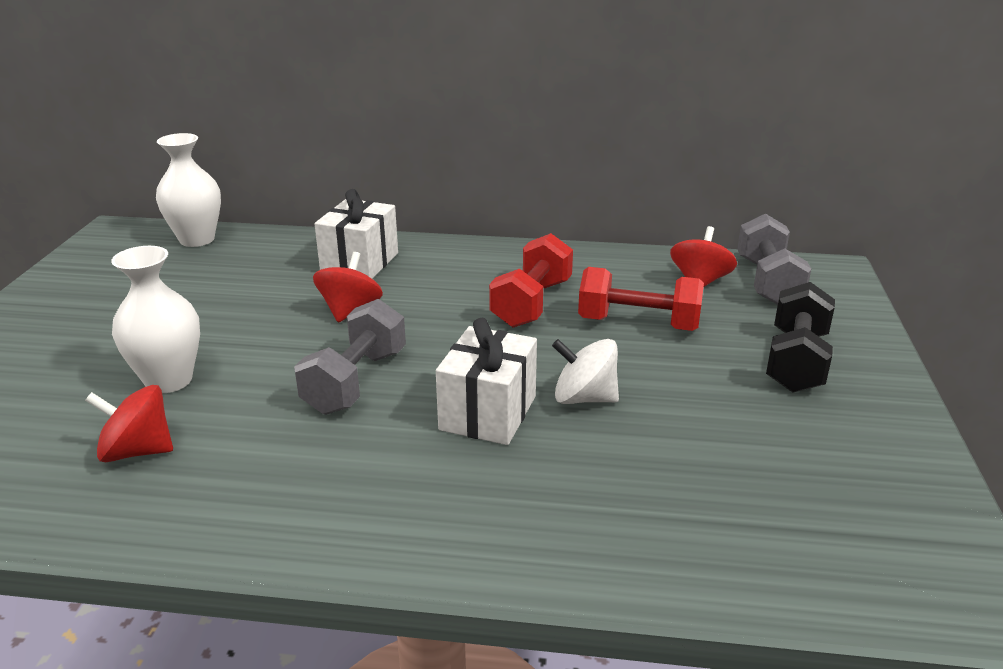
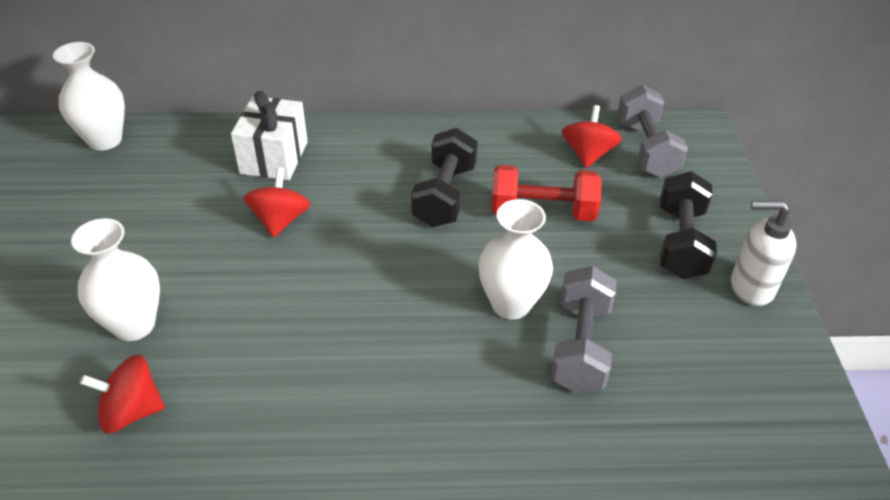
camera: 10 degrees left, 15 degrees up
(355, 381) = (307, 307): grey dumbbell -> grey dumbbell (580, 346)
(488, 413) = (432, 330): white gift -> none
(532, 303) = (444, 195): red dumbbell -> black dumbbell
(584, 398) = (511, 304): white spinning top -> white vase
(878, 407) = (750, 287): none -> white soap dispenser

